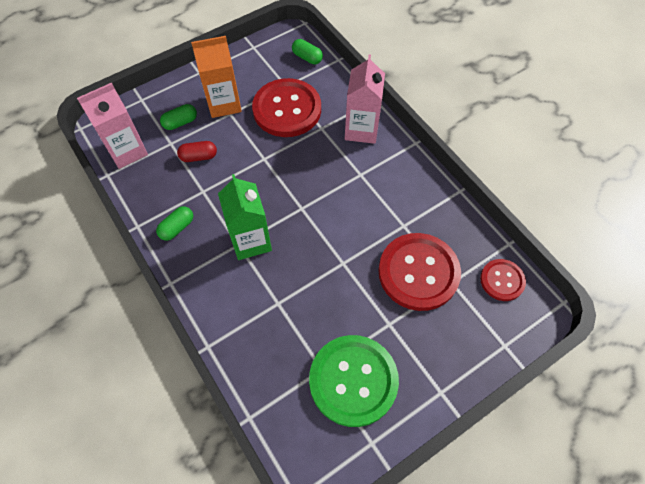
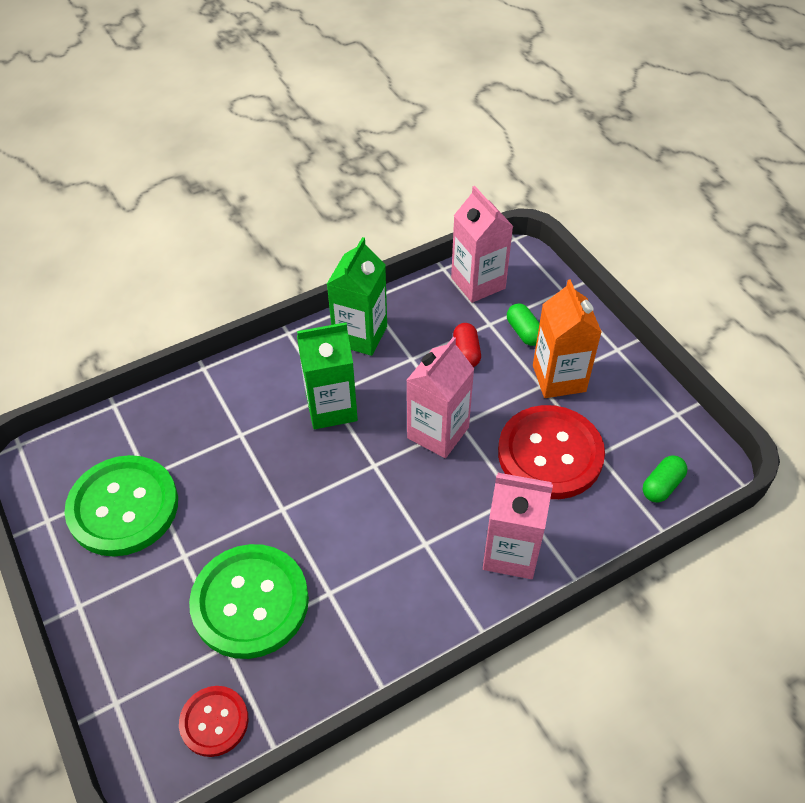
camera: 95 degrees right, 10 degrees down
(177, 228) = (360, 335): green capsule -> green carton
(272, 171) = (438, 432): none -> pink carton
(418, 272) = (250, 602): red button -> green button

